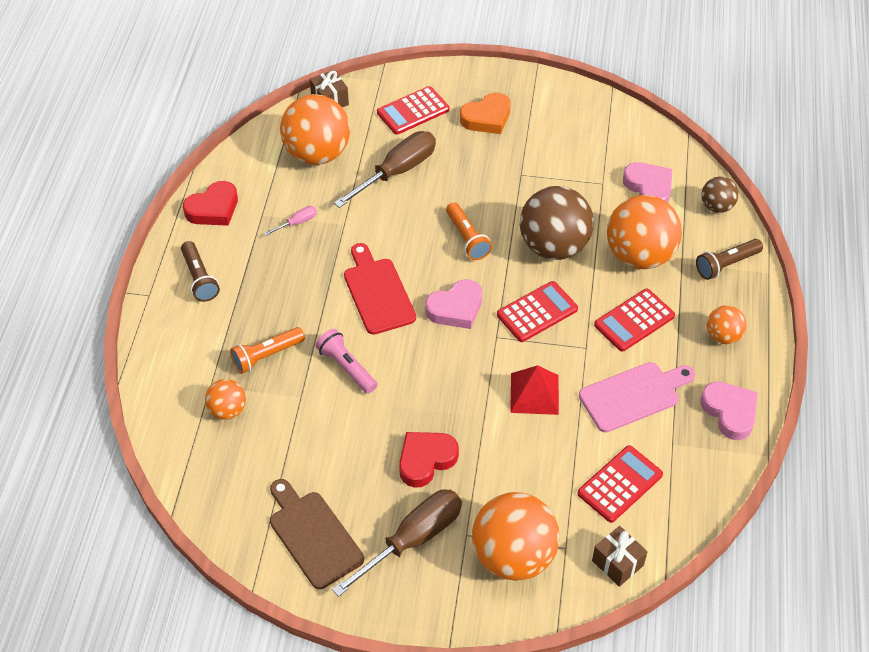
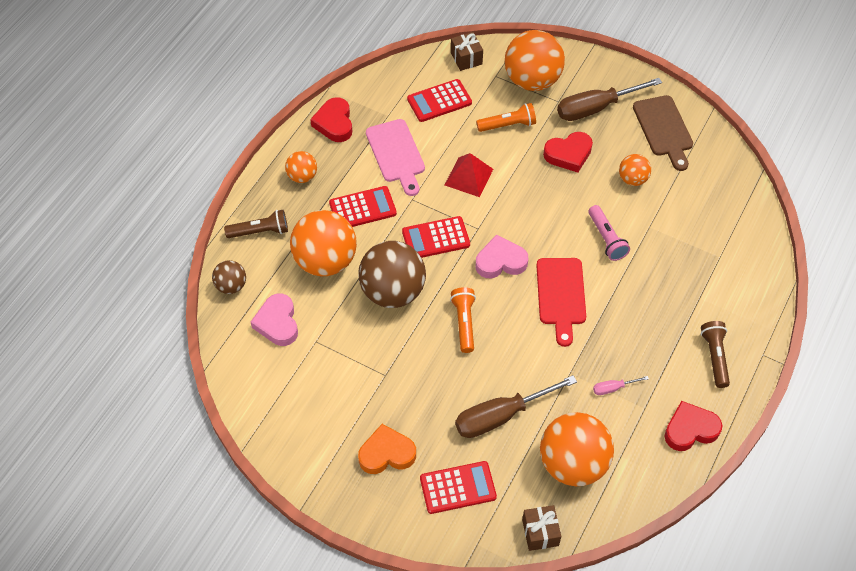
camera: 160 degrees left, 5 degrees up
(228, 410) = (709, 233): orange ball -> orange ball (632, 179)
(266, 356) = (669, 268): orange flashlight -> orange flashlight (508, 125)
(633, 395) = (396, 154): pink cutting board -> pink cutting board turned 105 degrees counterclockwise
(730, 412) = (334, 123): pink heart -> red heart

